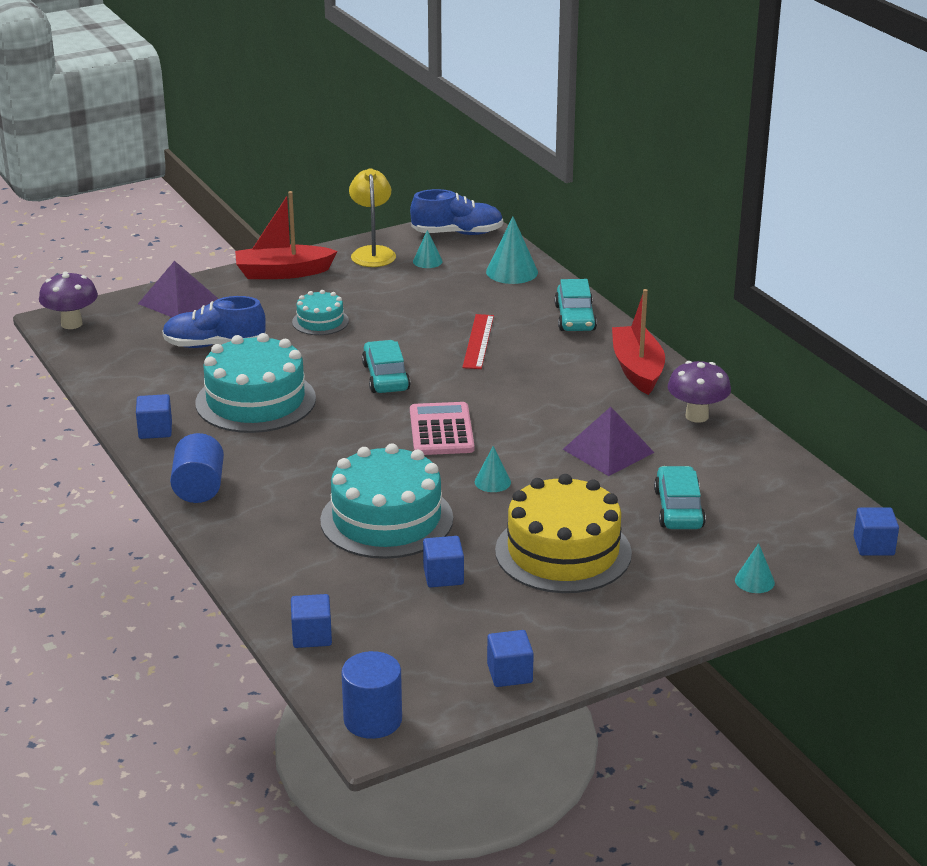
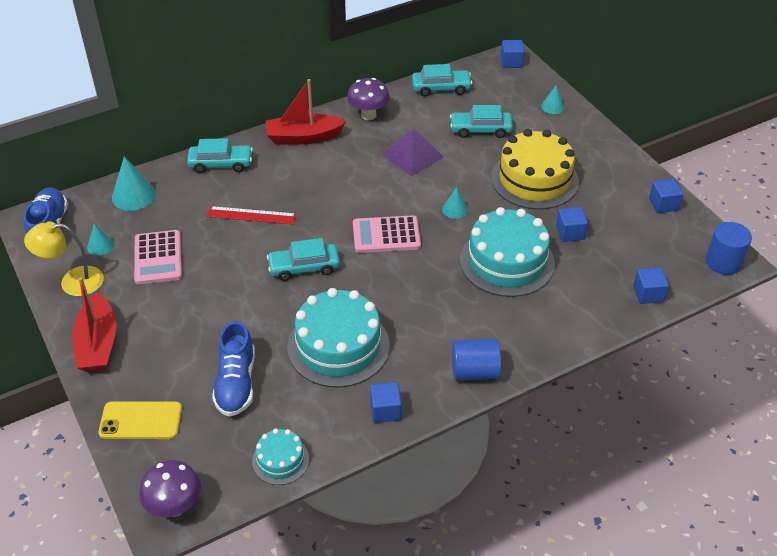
camera: 90 degrees left, 15 degrees up
(178, 301) = (141, 420): purple pyramid -> yellow phone
(320, 321) = (202, 312): turquoise cake -> turquoise cake (280, 460)
(407, 292) = (158, 258): none -> pink calculator
(779, 477) = (441, 88): none -> turquoise car

